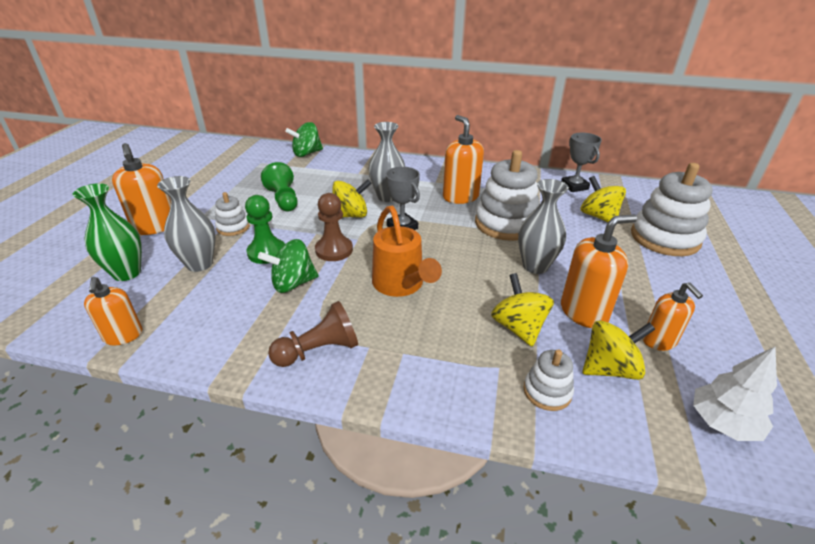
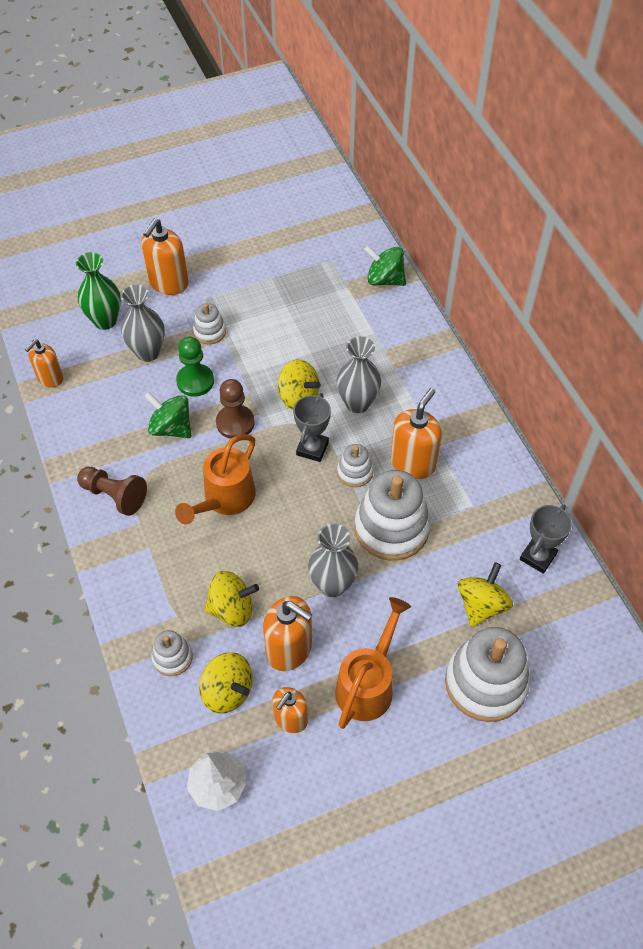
camera: 55 degrees right, 20 degrees up
(283, 199) = (281, 330): green pawn -> none
(443, 219) = (355, 472): none -> white stacking toy
(518, 327) = (232, 609): yellow spinning top -> yellow spinning top turned 45 degrees clockwise
(642, 286) = (368, 684): none -> orange watering can

